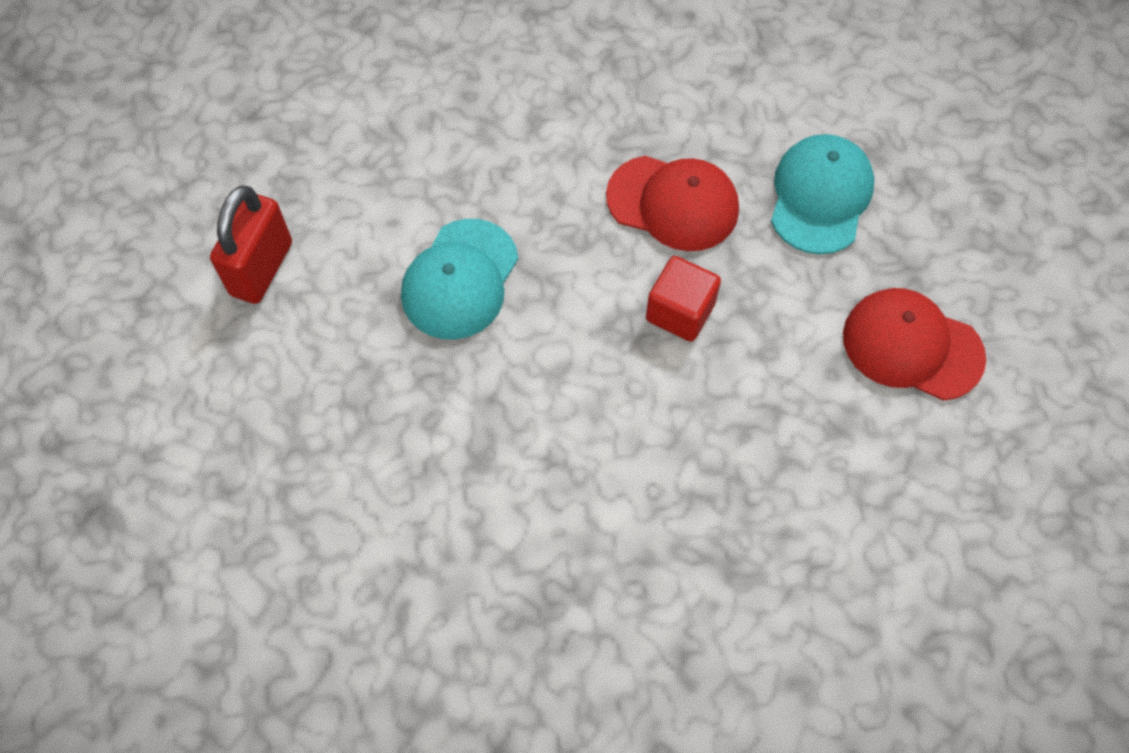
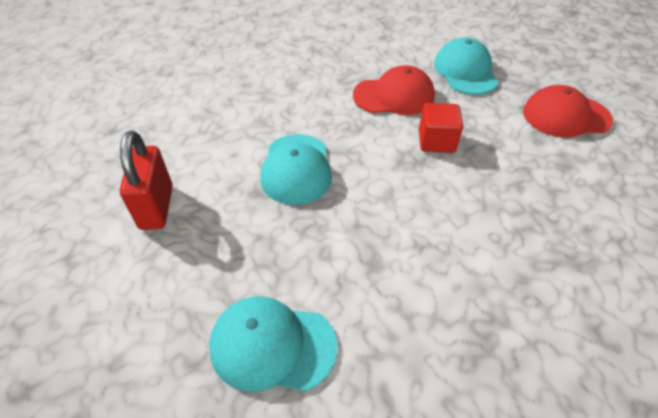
camera: 25 degrees left, 15 degrees down
(313, 506) = (272, 345): none -> turquoise cap

